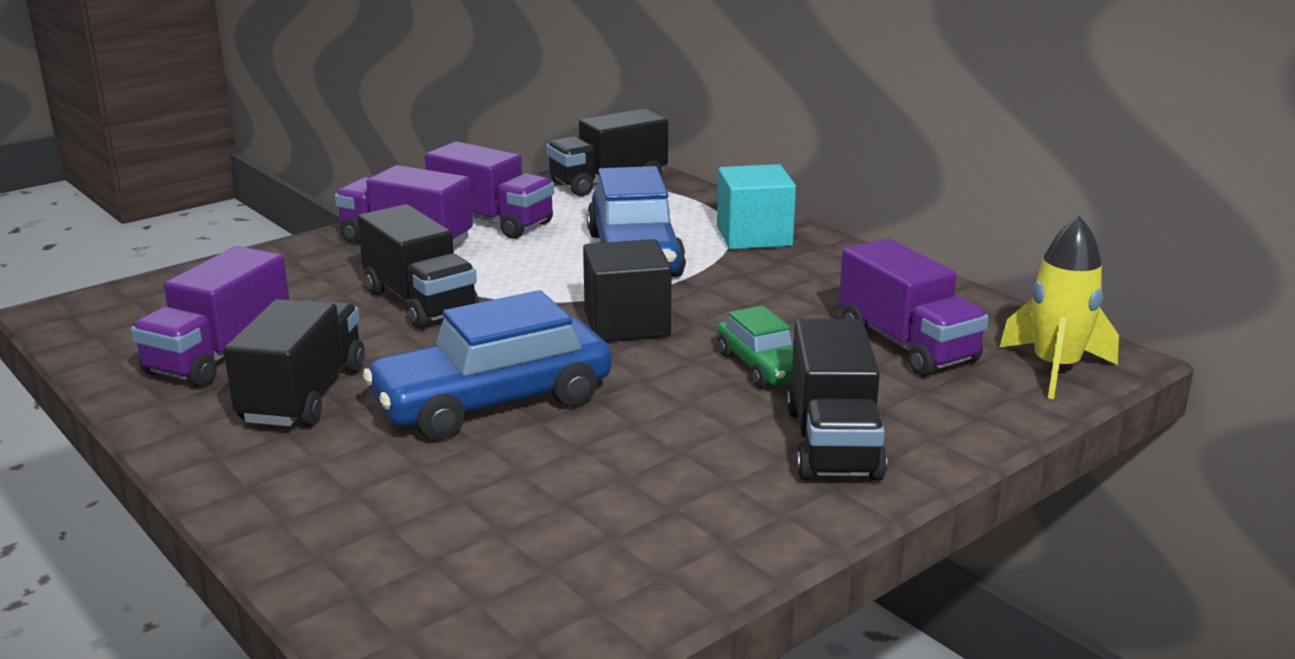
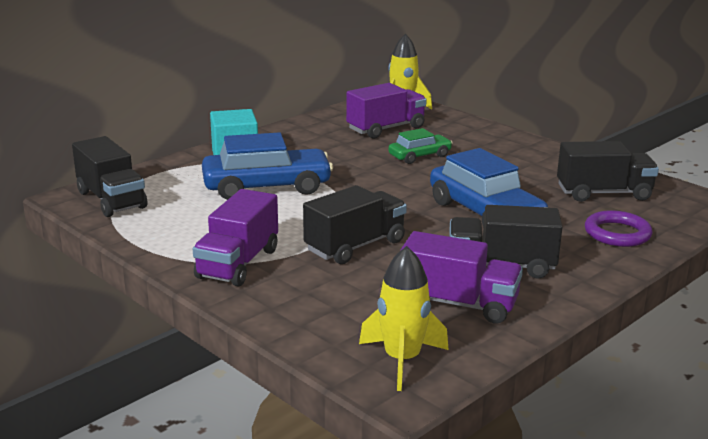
camera: 95 degrees left, 0 degrees up
(124, 315) = (402, 360): none -> yellow rocket
(359, 520) = (617, 233): none -> purple ring
(491, 222) = (196, 235): purple truck -> none
(627, 324) = (376, 186): black cube -> none
(832, 443) = (490, 145): black truck -> black truck (603, 193)

